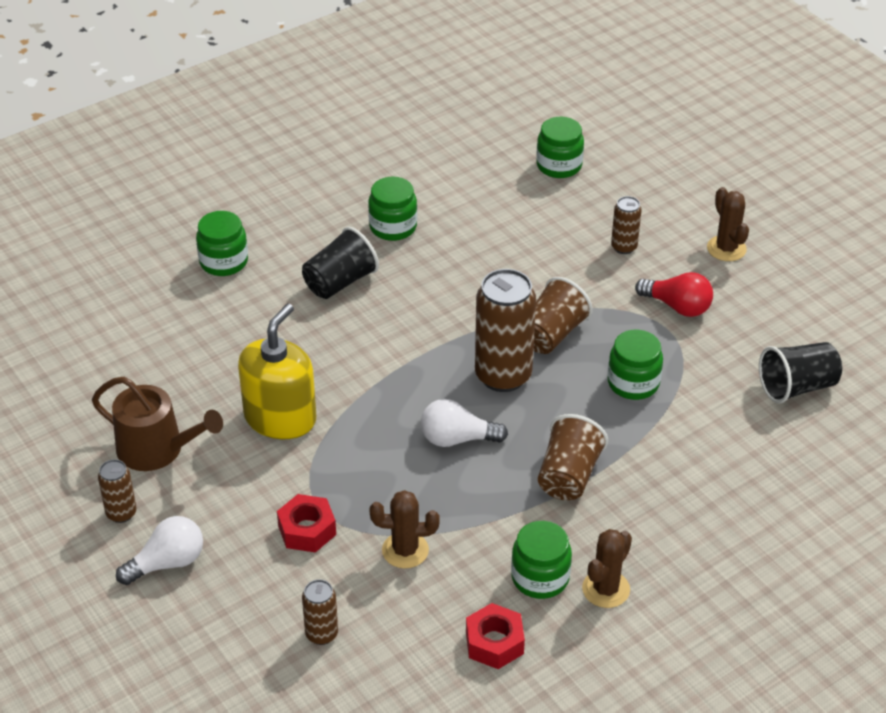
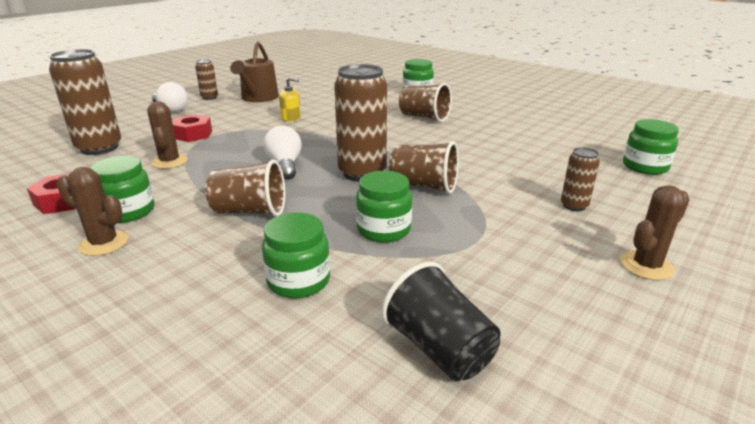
camera: 75 degrees right, 15 degrees down
(280, 418) = (291, 118): yellow soap dispenser -> yellow soap dispenser, size x0.49
(321, 634) = (99, 148): brown can -> brown can, size x1.99
(340, 282) = (424, 117): black cup -> brown cup
(393, 227) = (494, 124): green jar -> green jar (298, 281)
(677, 306) = (515, 243): red light bulb -> none

